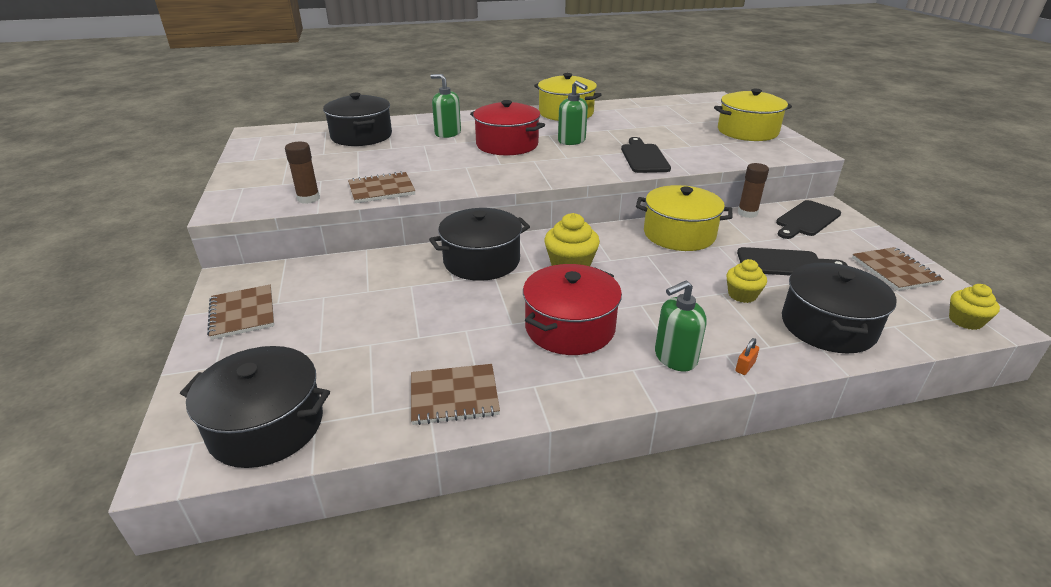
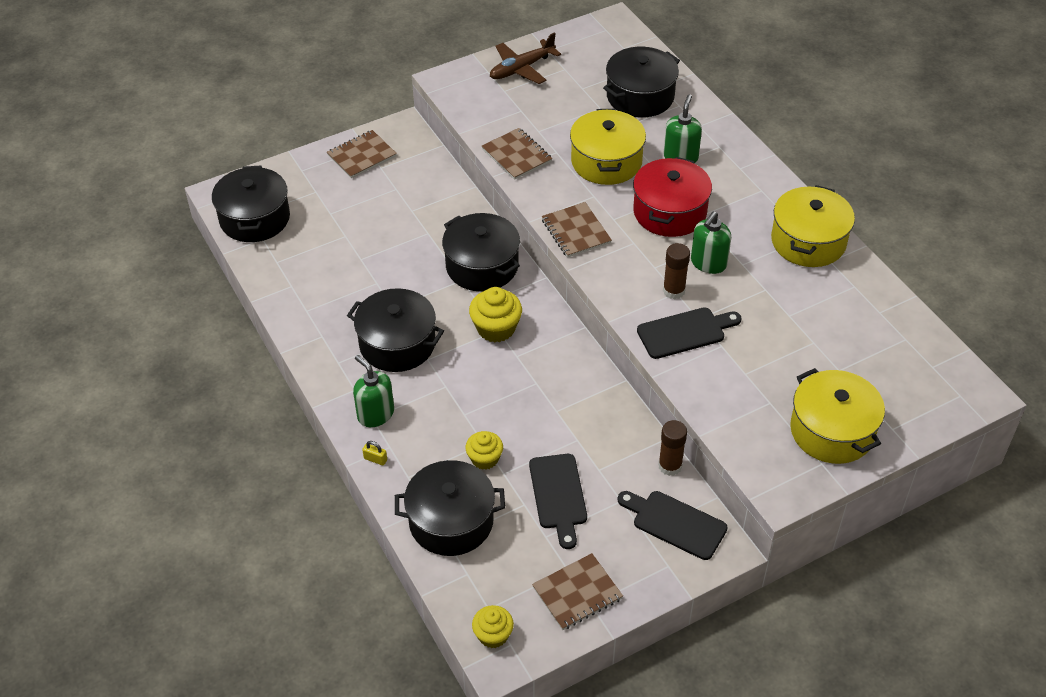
camera: 75 degrees right, 15 degrees up
(262, 172) = (521, 68): none -> brown plane
(308, 198) = (481, 118): brown glue stick -> brown glue stick (674, 291)
(454, 396) = (301, 296): brown notebook -> brown notebook (576, 231)
(570, 327) = (397, 344): red pot -> black pot
(679, 234) = (591, 405): yellow pot -> yellow pot (606, 162)
(745, 367) = (375, 459): orange padlock -> yellow padlock

